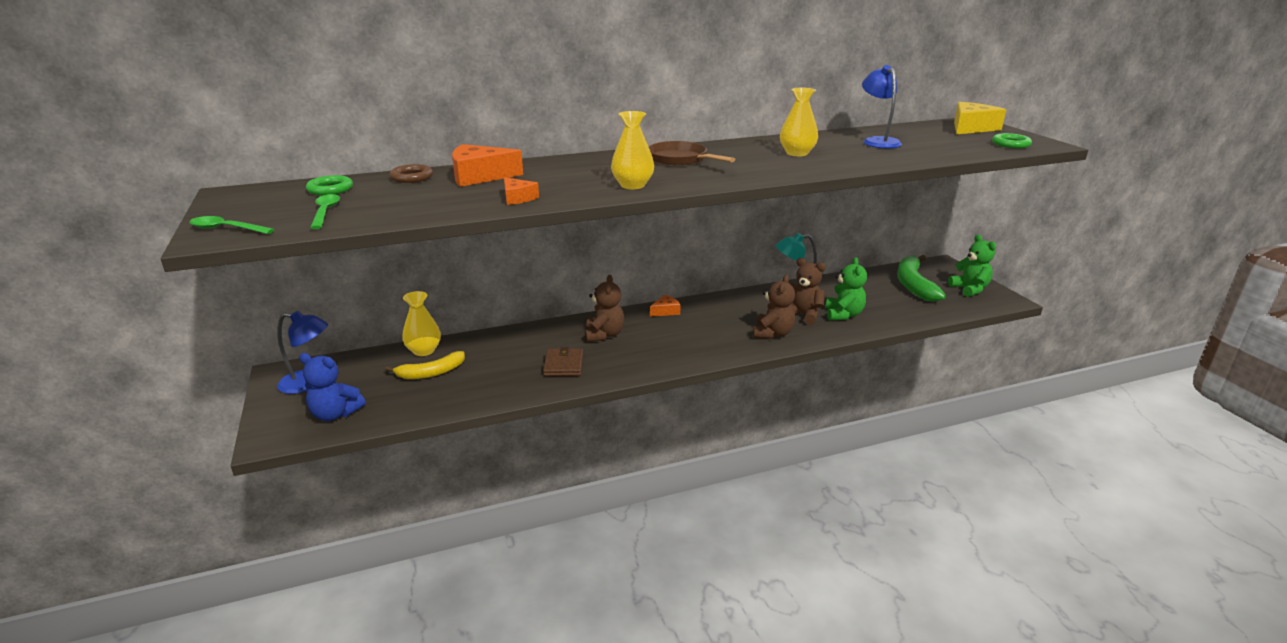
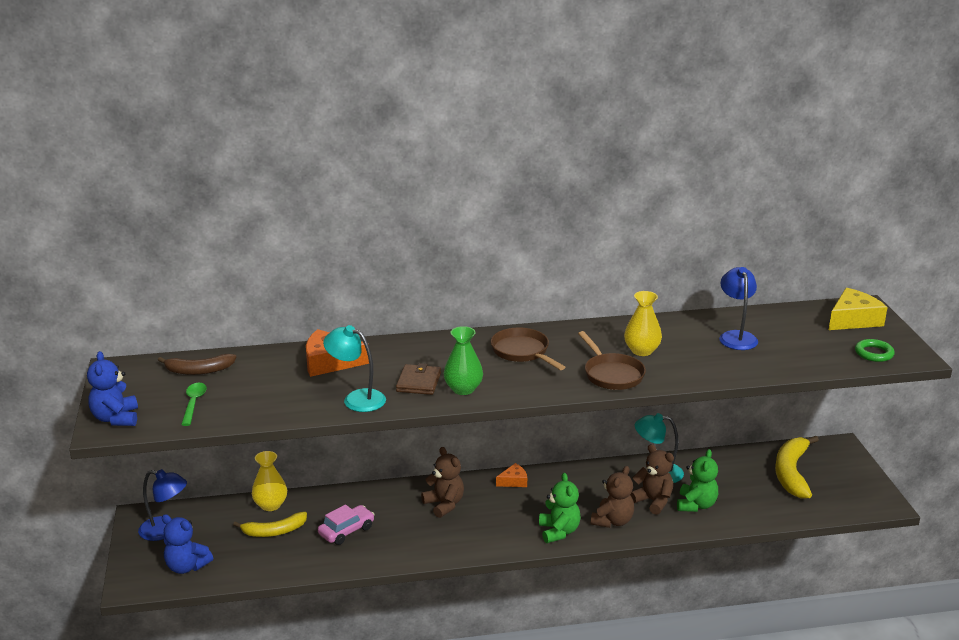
camera: 10 degrees right, 0 degrees up
(226, 229) = (116, 418): green spoon -> blue teddy bear
(330, 189) = (199, 370): green ring -> brown banana
(412, 177) = (270, 358): brown ring -> none
(509, 365) = (346, 531): none -> pink car
(518, 198) = (356, 398): orange cheese -> turquoise lamp
(563, 365) = (397, 536): brown wallet -> brown wallet (418, 382)
(604, 335) = (444, 504): brown teddy bear -> brown teddy bear turned 45 degrees counterclockwise
(632, 185) = (463, 389): yellow vase -> green vase
(779, 168) = (611, 374): none -> brown pan
(914, 285) = (792, 473): green banana -> yellow banana
(969, 289) = (851, 485): green teddy bear -> green teddy bear (559, 531)

